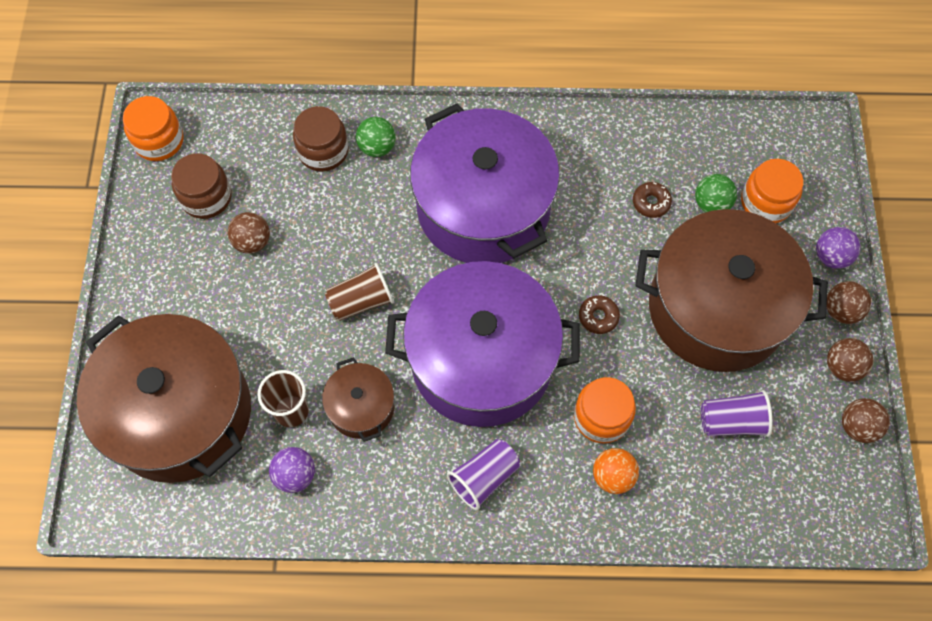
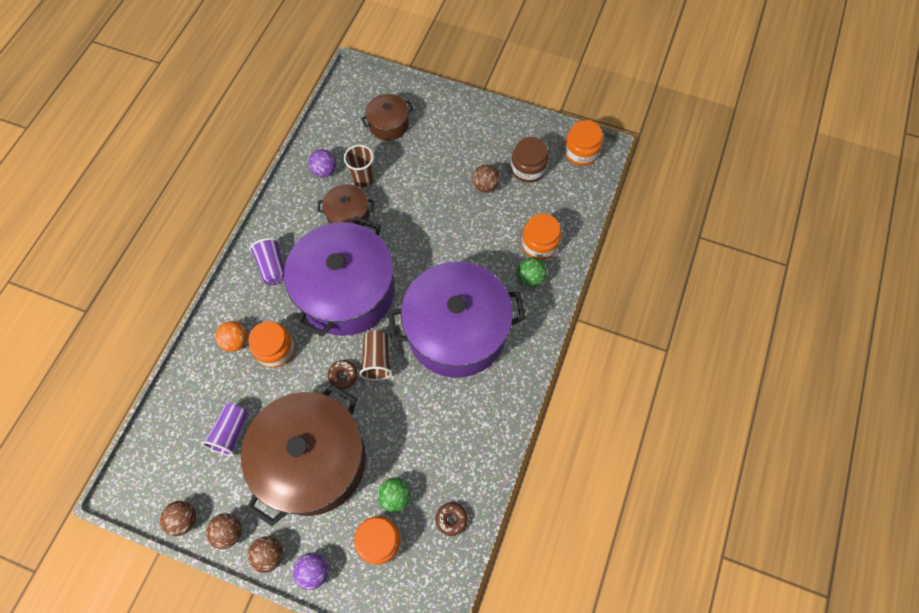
camera: 110 degrees right, 0 degrees up
(180, 412) = (388, 124): brown pot -> brown pot, size x0.46
(323, 151) = (539, 244): brown jar -> orange jar
(361, 301) = (418, 235): brown cup -> brown cup (377, 360)
(651, 202) = (414, 450): brown donut -> brown donut (451, 519)

